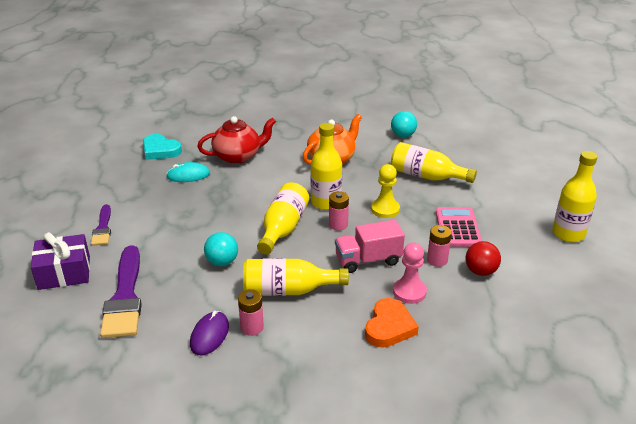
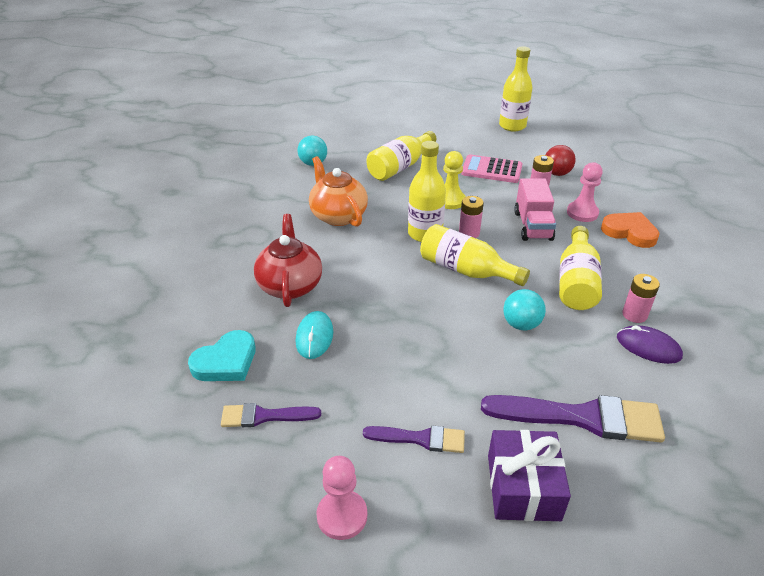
camera: 75 degrees left, 5 degrees up
(48, 209) = (342, 516): none -> pink pawn
(118, 172) = (265, 416): none -> purple brush

